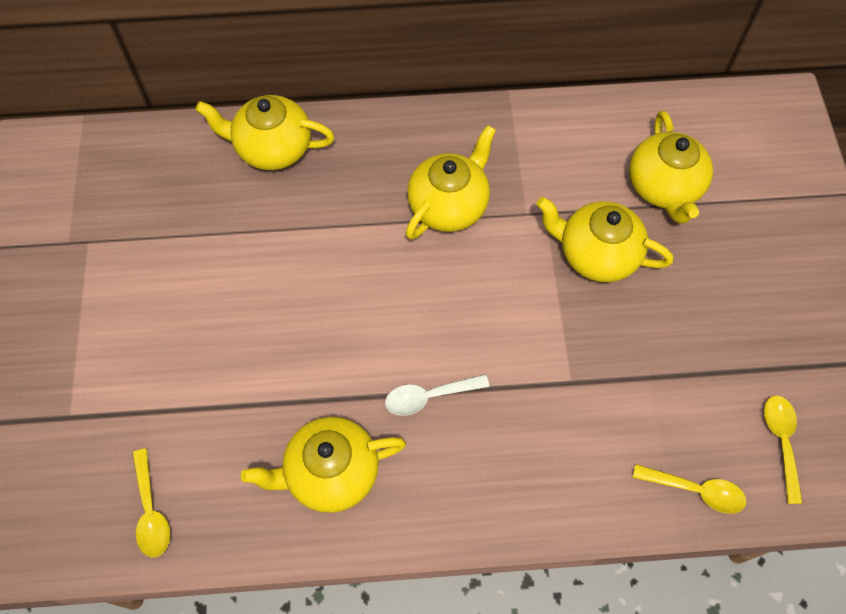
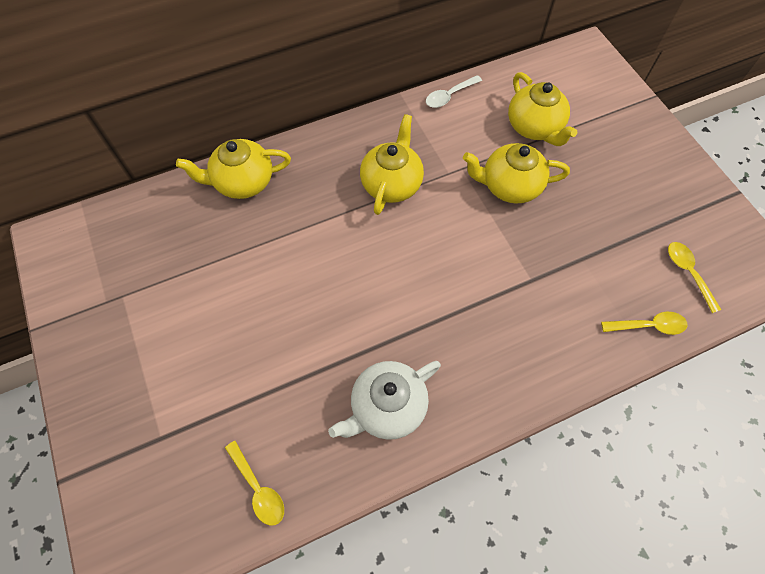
camera: 20 degrees left, 0 degrees up
(331, 473) = (387, 406): yellow teapot -> white teapot
(429, 396) = (436, 324): white spoon -> white spoon (449, 96)

